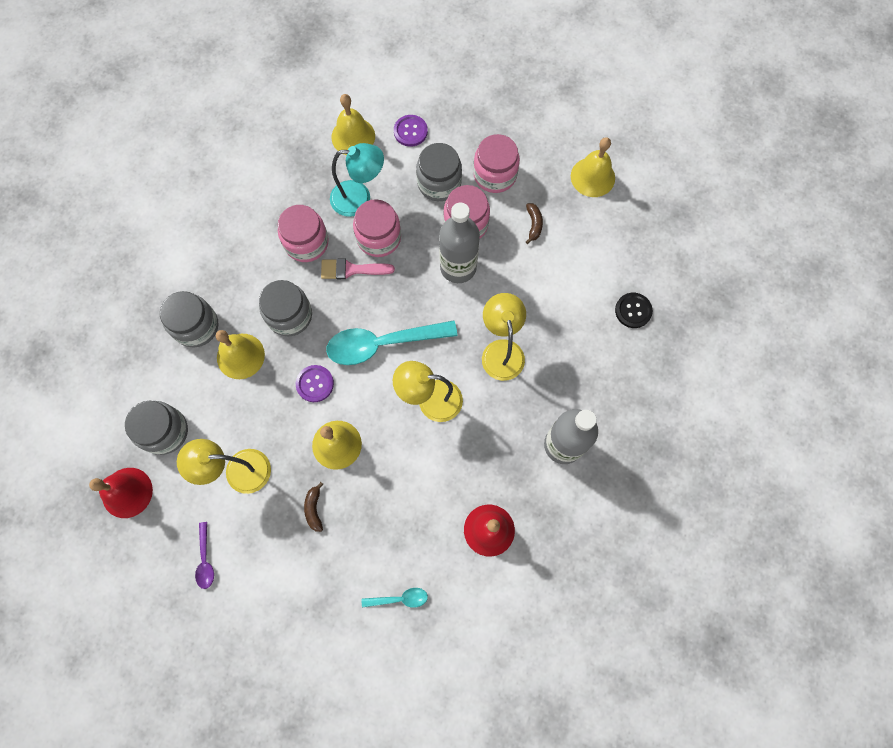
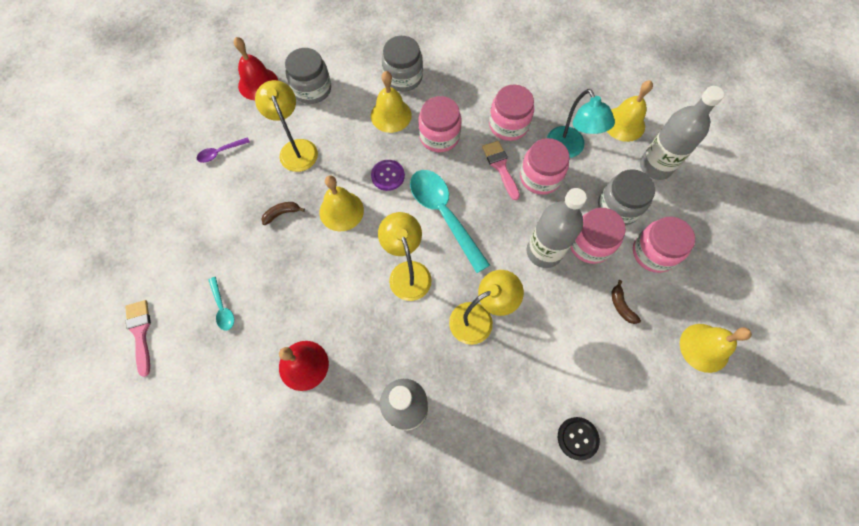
camera: 70 degrees right, 5 degrees down
(289, 315) = (439, 136): grey jar -> pink jar
(394, 694) = (140, 332): none -> pink brush
(410, 131) = (655, 166): purple button -> grey bottle
(533, 224) = (621, 306): brown banana -> brown banana turned 90 degrees clockwise

